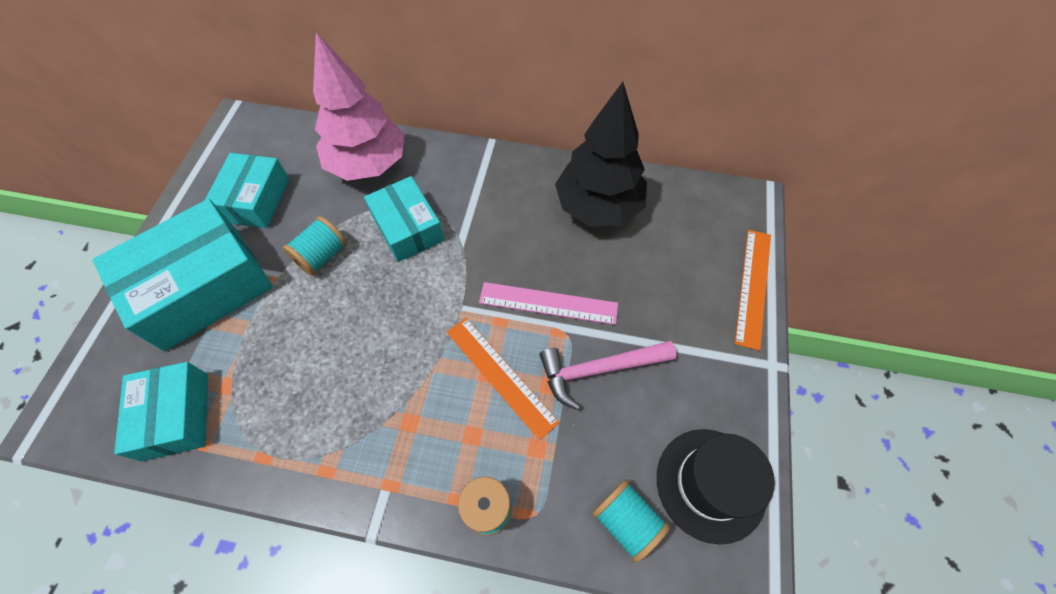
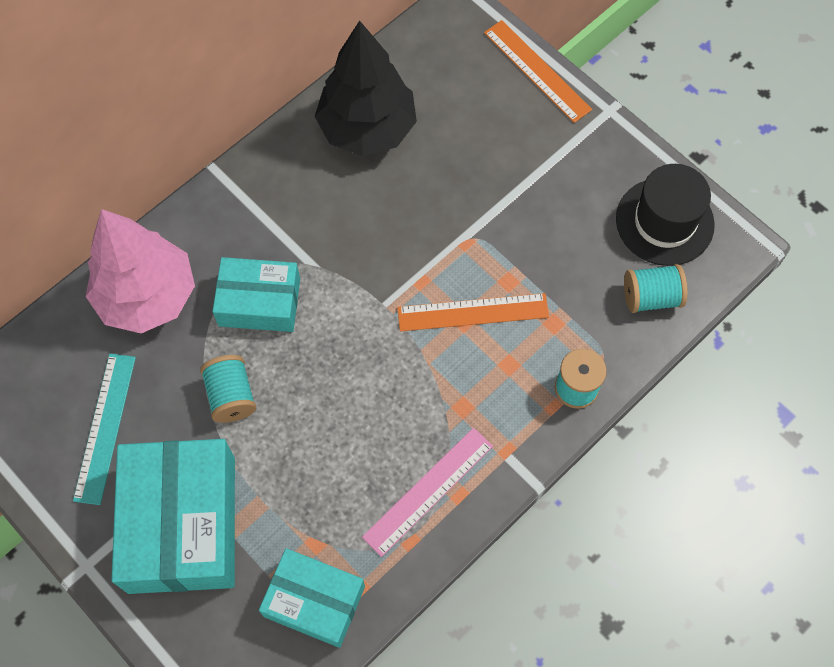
camera: 55 degrees left, 5 degrees up
(255, 200) = (105, 427): turquoise box -> turquoise ruler
(548, 303) = (433, 233): pink ruler -> pink ruler (428, 491)
(599, 370) = (523, 235): pink hammer -> none

